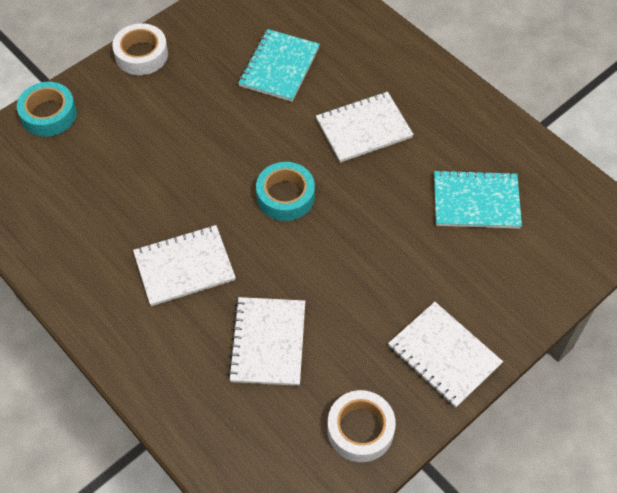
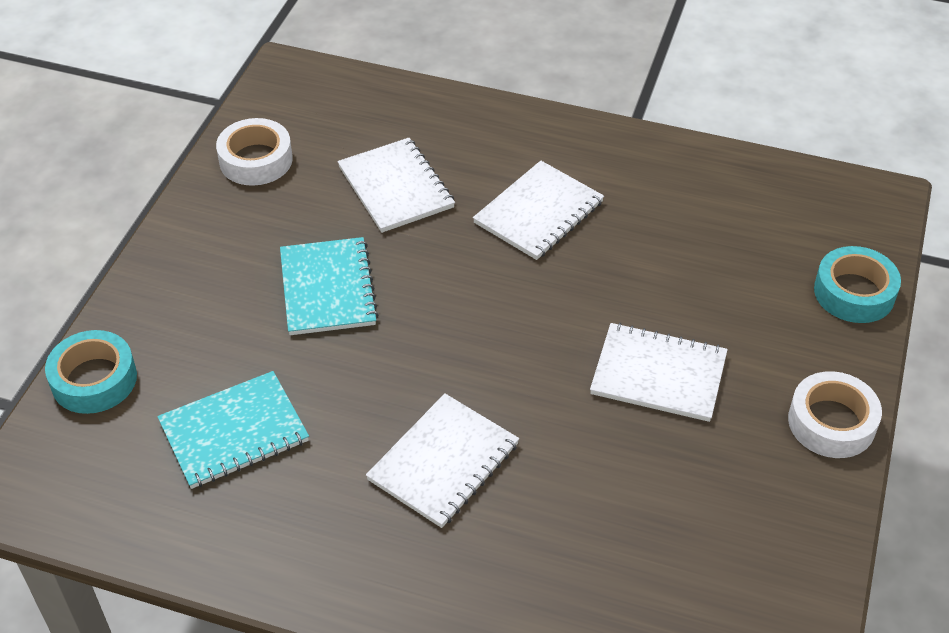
camera: 150 degrees right, 10 degrees down
(279, 67) = (629, 499): turquoise notebook -> turquoise notebook (327, 288)
(285, 196) = (484, 330): turquoise tape -> turquoise tape (94, 379)
(444, 355) = (199, 251): white notebook -> white notebook (658, 374)

